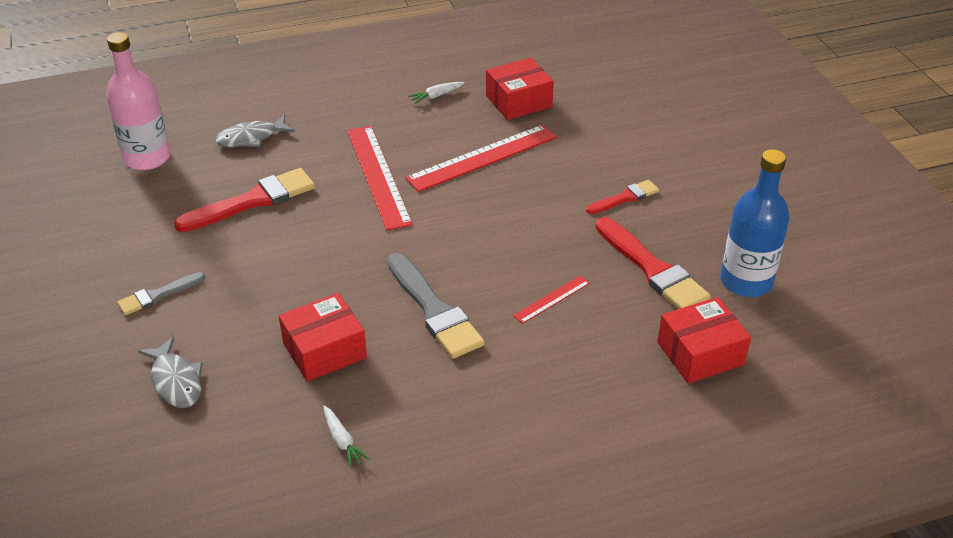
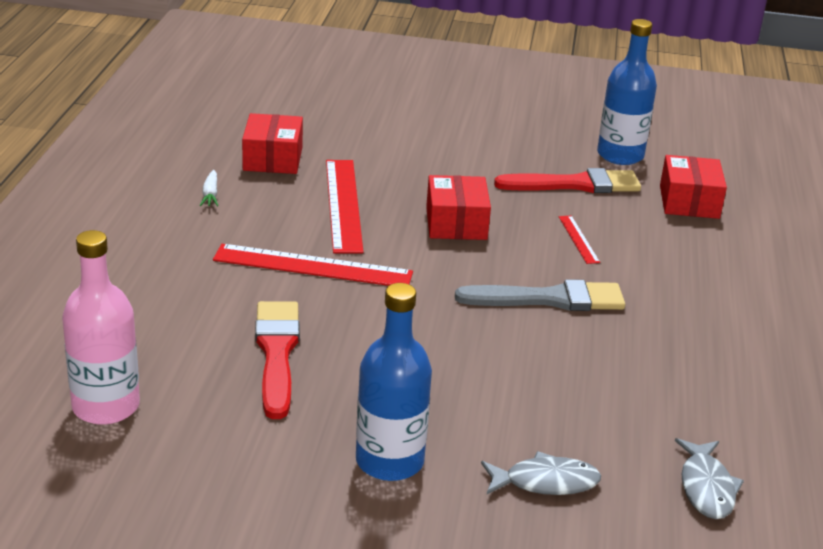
camera: 65 degrees left, 10 degrees down
(158, 295) = (389, 461): grey brush -> blue bottle
(251, 138) = (152, 322): grey fish -> grey fish (706, 487)
(324, 350) = (562, 375): red box -> red box (456, 223)
(342, 441) = (694, 400): white carrot -> none
(625, 198) = (471, 163): red brush -> none

